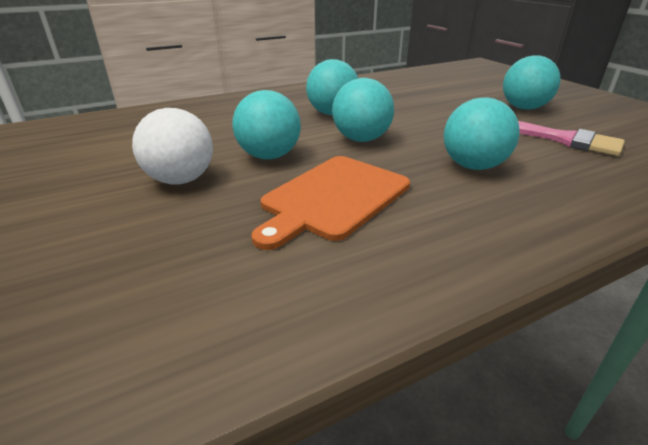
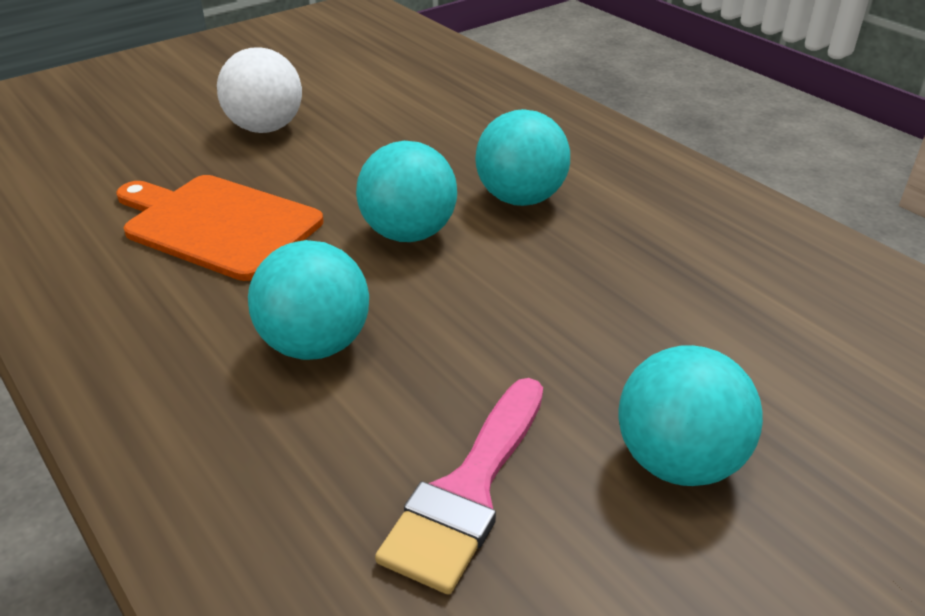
camera: 80 degrees right, 5 degrees up
(269, 156) = (334, 168): turquoise ball -> none

